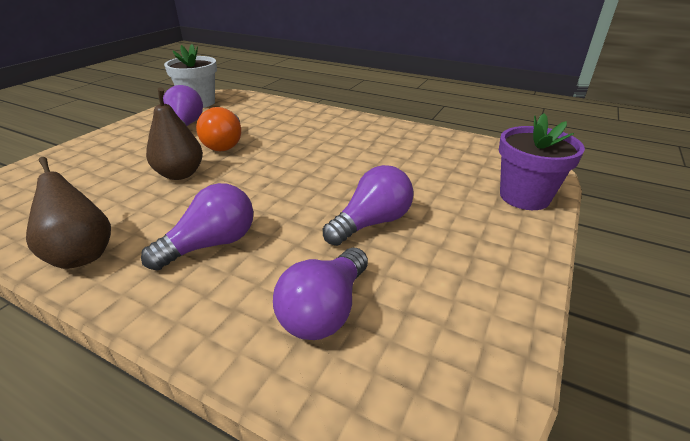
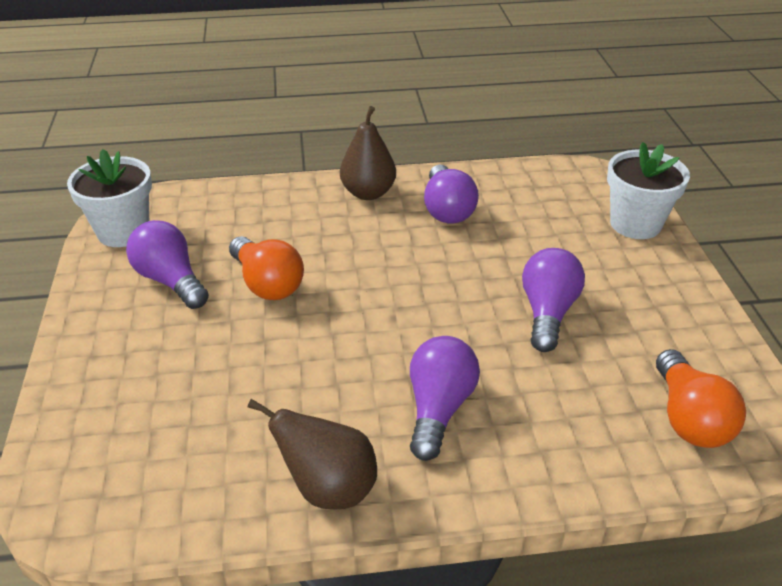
camera: 35 degrees left, 5 degrees up
(180, 174) = (279, 349): brown pear -> brown pear (368, 193)
(325, 310) = (608, 412): purple light bulb -> purple light bulb (447, 209)
(392, 356) = (689, 418): none -> orange light bulb
(524, 197) = (635, 224): purple flower pot -> white flower pot

